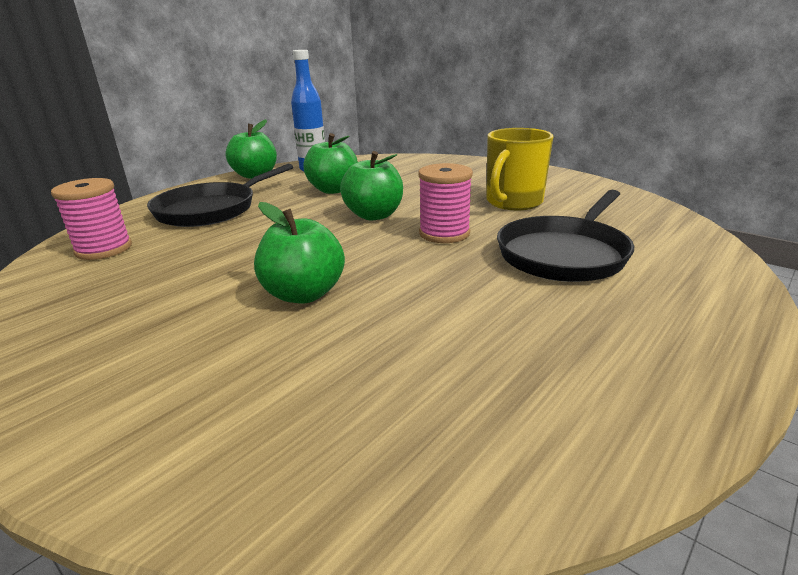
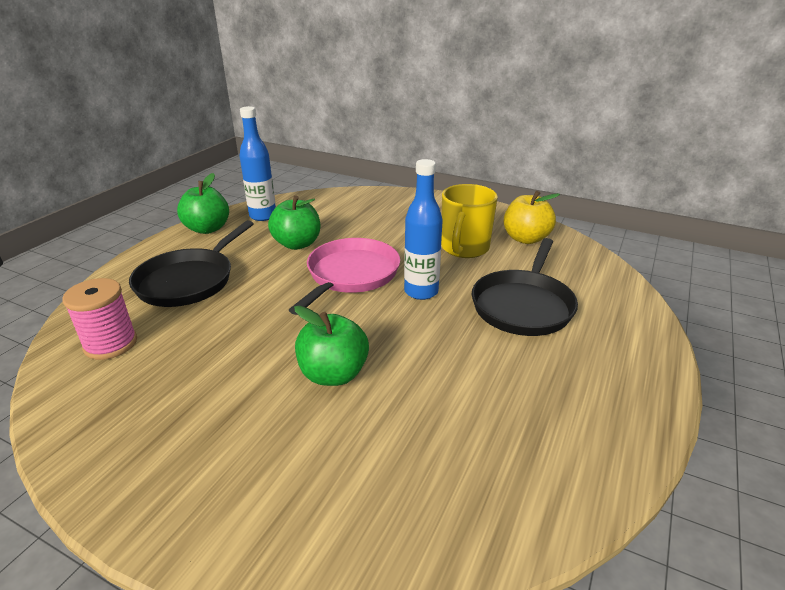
camera: 15 degrees left, 5 degrees up
(374, 215) = (351, 275): green apple -> pink pan
(444, 233) = (421, 292): pink spool -> blue bottle
(591, 198) = (525, 238): none -> yellow apple

